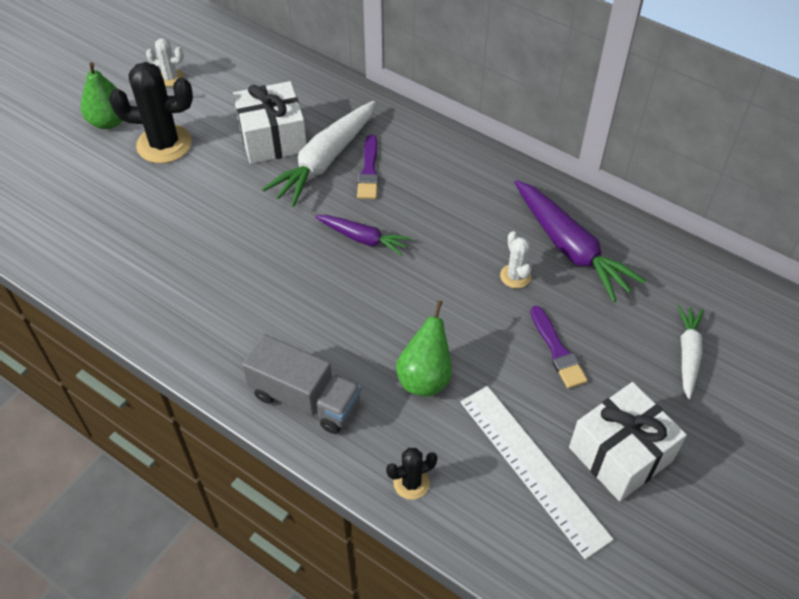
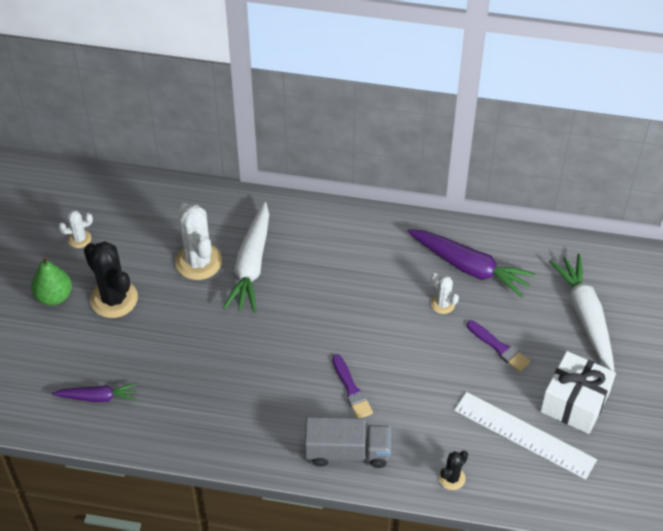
camera: 25 degrees left, 0 degrees up
(164, 144) = (114, 299): black cactus -> black cactus turned 75 degrees clockwise
(272, 138) = (198, 261): white gift -> white cactus
(363, 238) = (317, 317): purple carrot -> purple carrot (97, 397)
(369, 171) = (290, 261): purple brush -> purple brush (351, 390)
(425, 378) = (421, 403): green pear -> none
(688, 354) = (585, 316): white carrot -> white carrot, size x1.71

